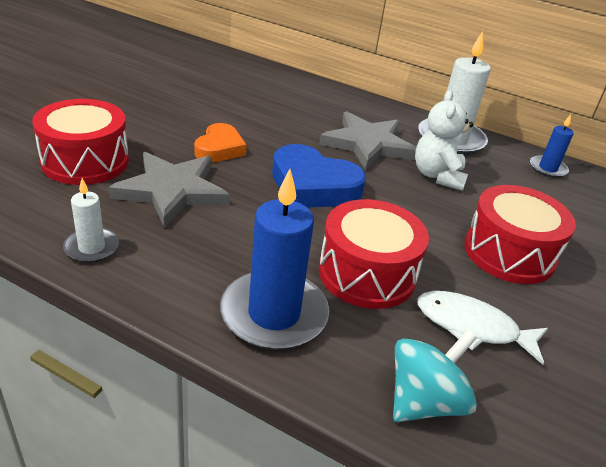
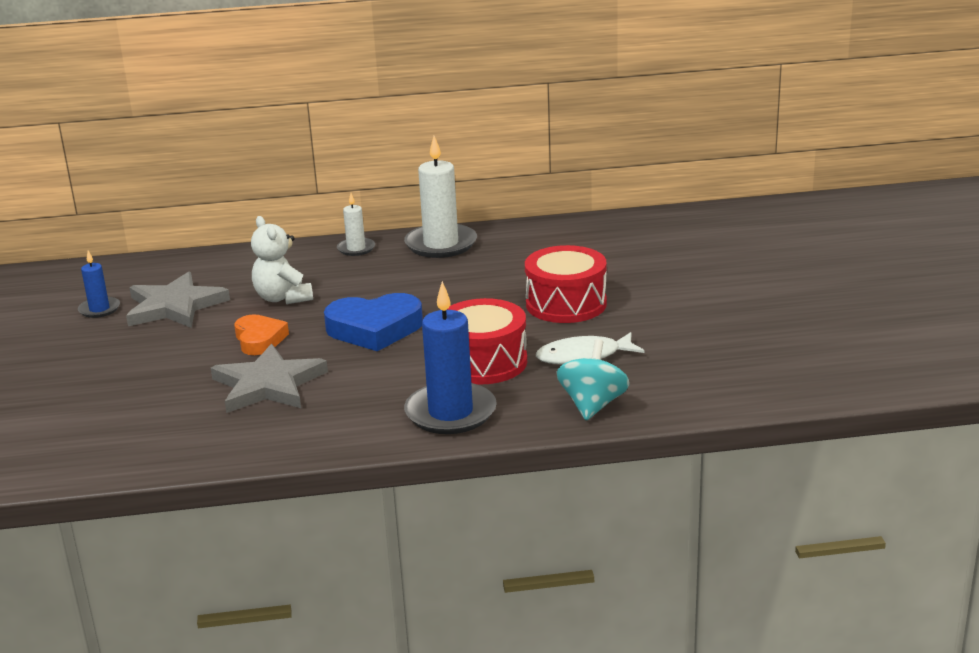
camera: 30 degrees left, 10 degrees down
(85, 161) = (161, 401): red drum -> none
(91, 247) = (266, 444): white candle -> white candle (356, 249)
(368, 144) = (378, 279): grey star -> grey star (175, 306)
(437, 176) = (461, 277): white teddy bear -> white teddy bear (283, 298)
(547, 168) = (539, 232): blue candle -> blue candle (99, 309)

